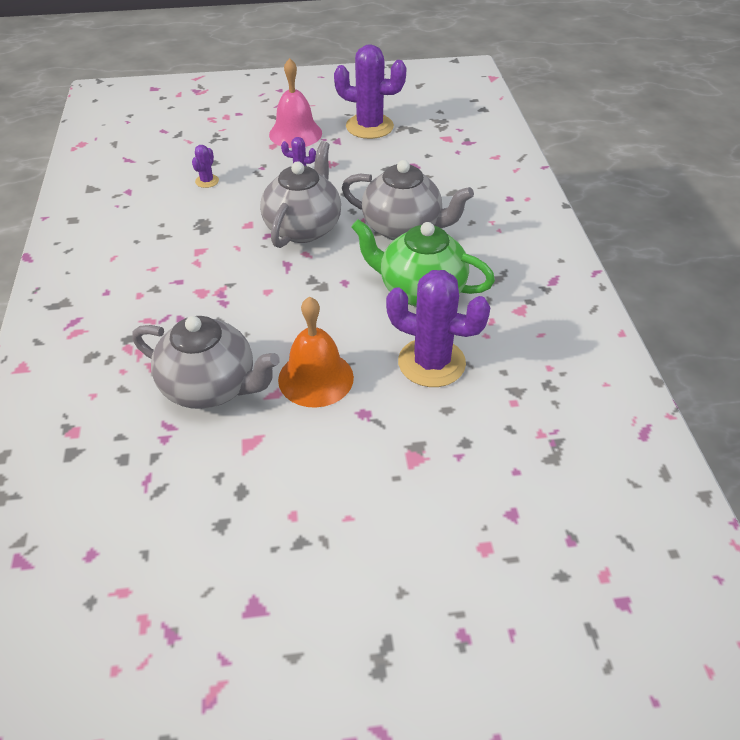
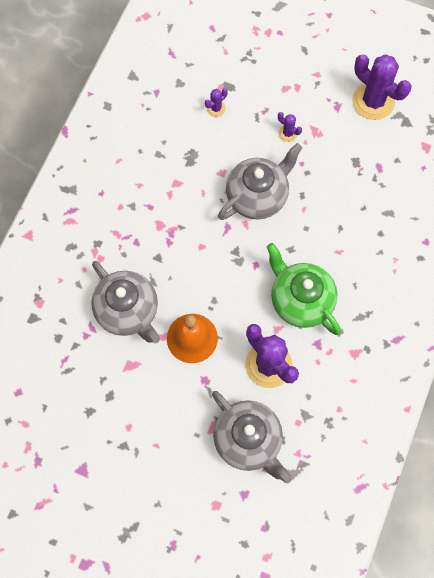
camera: 30 degrees right, 25 degrees up
(295, 133) = (310, 82): pink bell -> none
(403, 228) = (327, 233): grey teapot -> grey teapot (248, 440)

